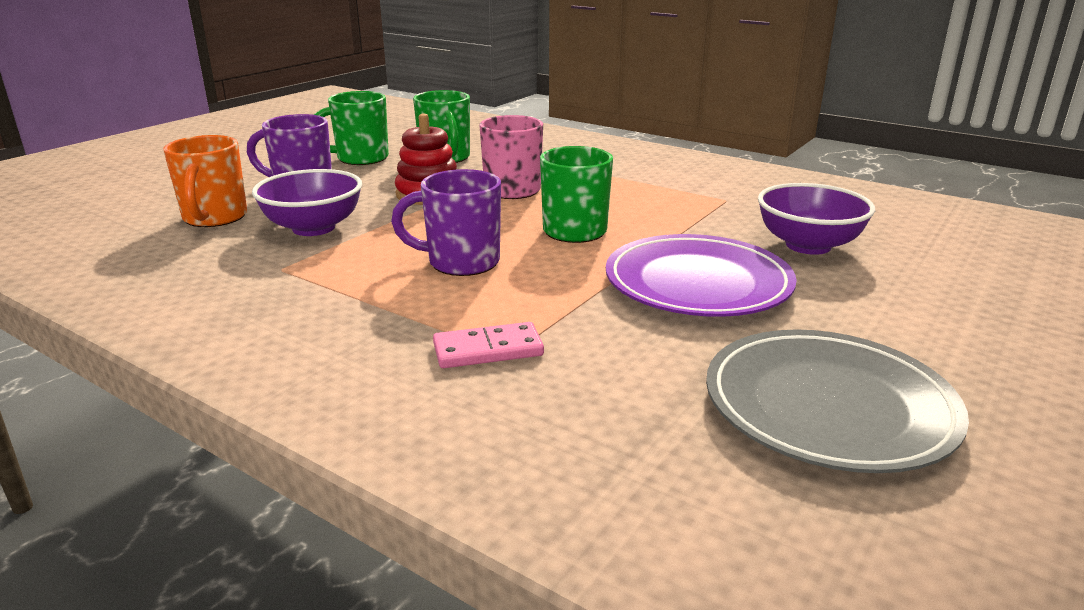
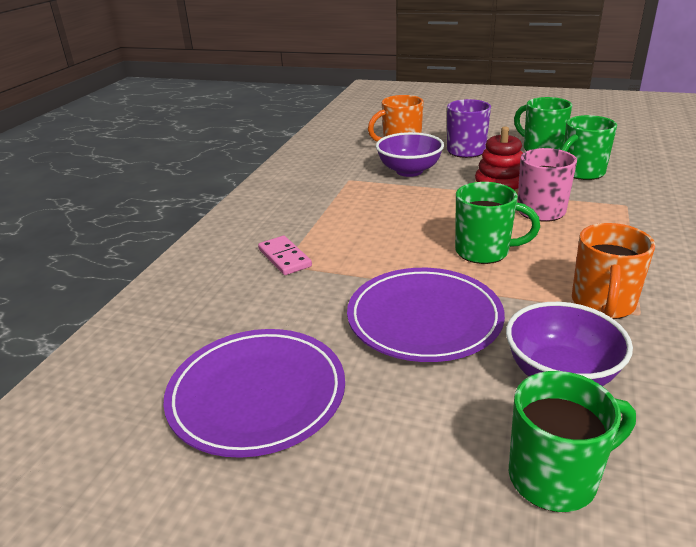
camera: 75 degrees right, 5 degrees up
(461, 262) = (393, 224): purple mug -> none
(706, 208) = (603, 304): none -> orange mug
(828, 406) = (257, 395): grey plate -> purple plate
(941, 275) = (555, 477): none -> green mug

